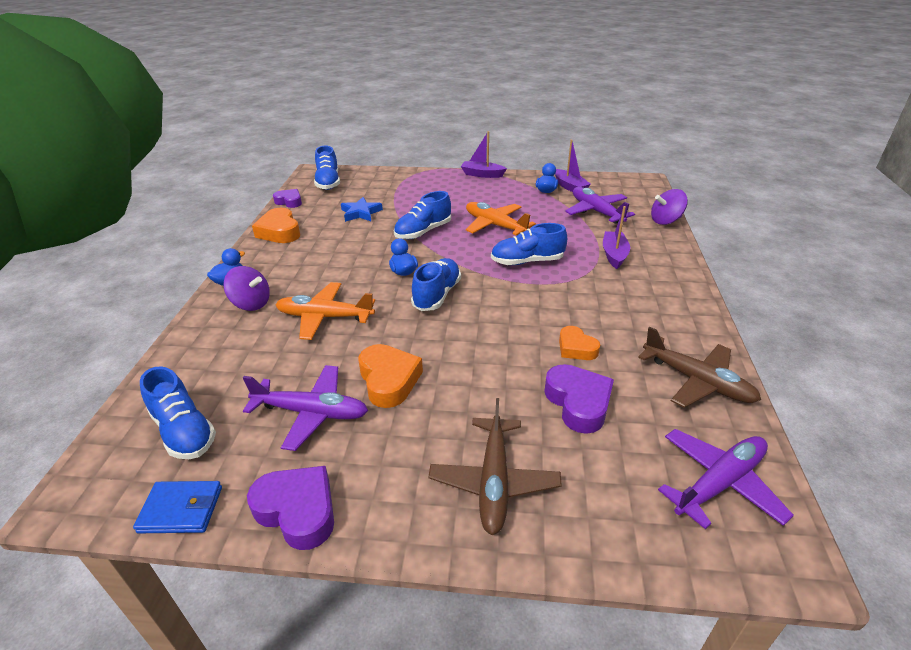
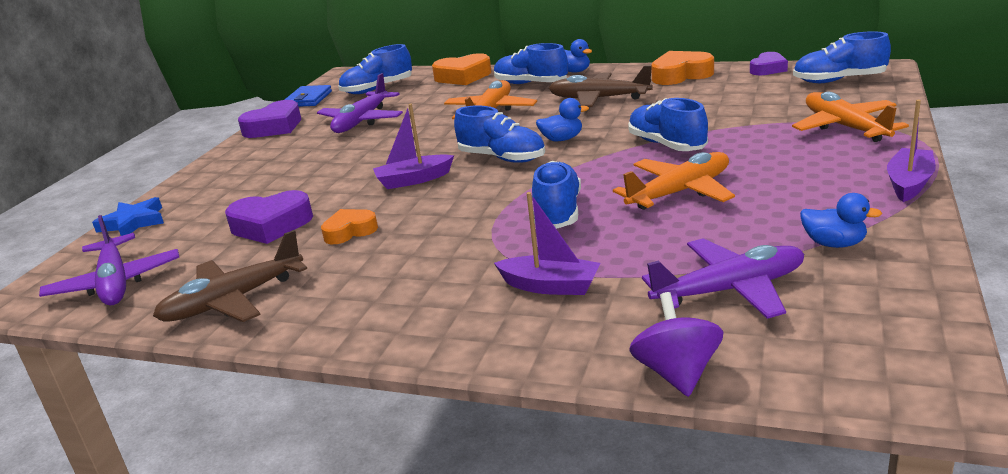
camera: 105 degrees right, 10 degrees down
(251, 303) = (531, 84): purple spinning top -> blue shoe
(361, 213) = (731, 107): blue star -> blue star (133, 222)
(389, 380) = (376, 144): orange heart -> orange heart (463, 76)
(407, 184) = (845, 127): none -> orange plane
(494, 481) = (228, 185): brown plane -> brown plane (598, 99)
(569, 187) = (863, 272): purple boat -> purple boat (413, 180)

